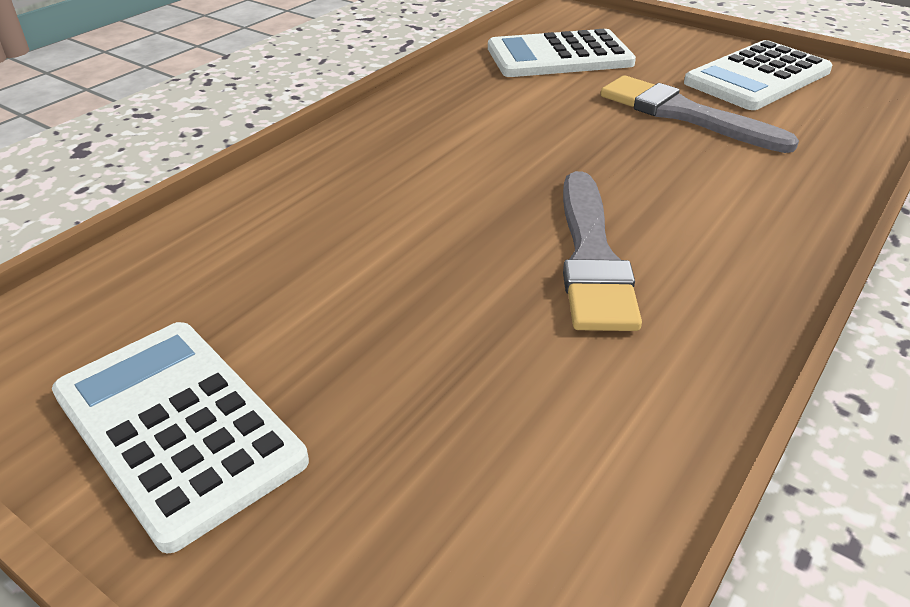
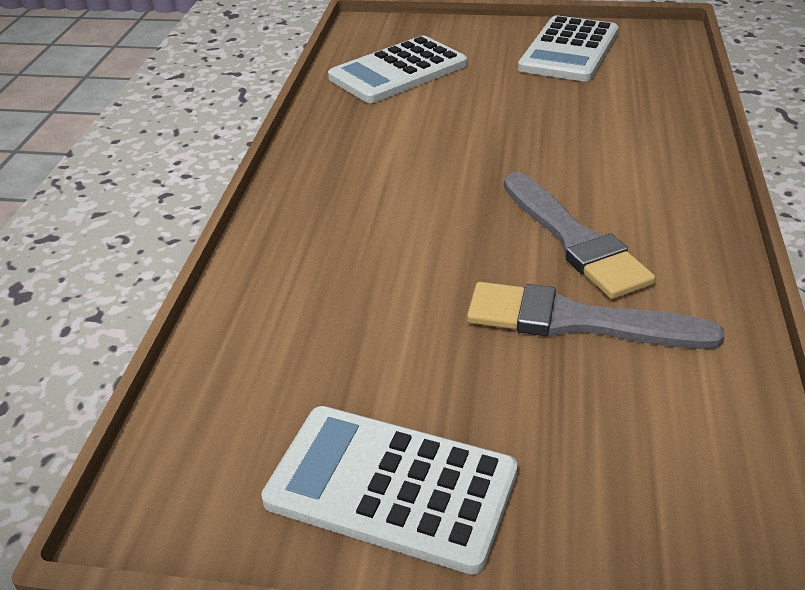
camera: 25 degrees left, 0 degrees up
(684, 115) = (542, 99): grey brush -> grey brush (576, 321)

